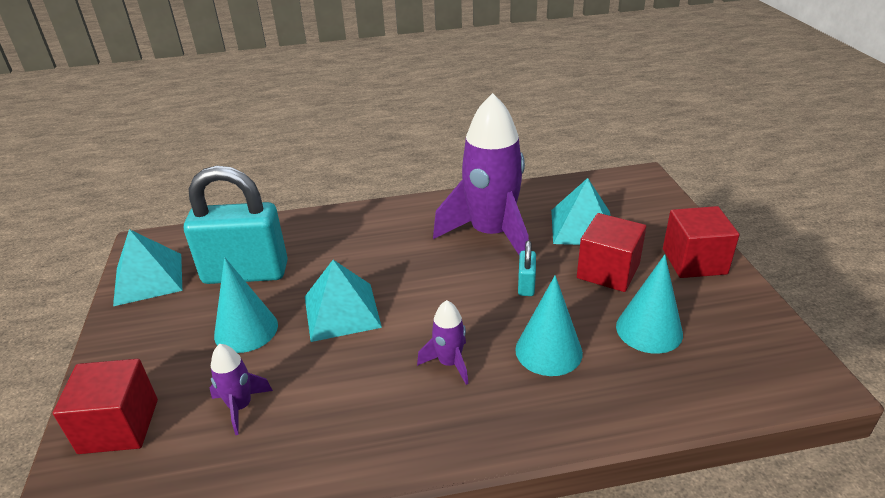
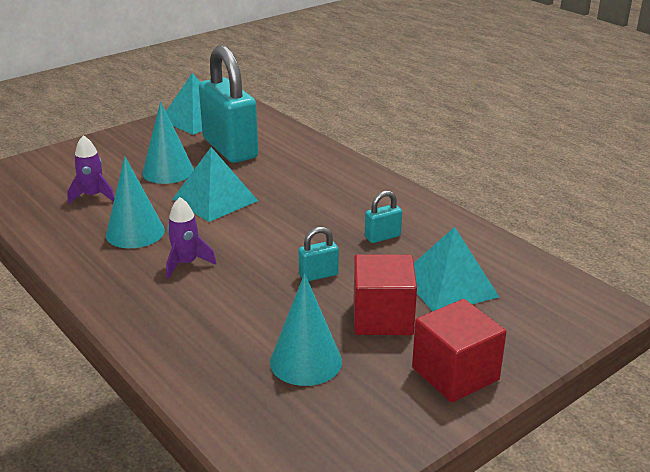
camera: 60 degrees right, 5 degrees down
(119, 426) = (56, 165): red cube -> none
(491, 234) = (382, 237): purple rocket -> turquoise padlock
(548, 351) = (234, 308): turquoise cone -> turquoise cone (135, 232)

